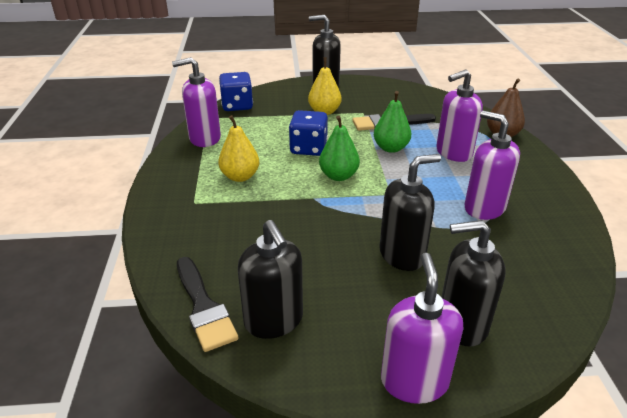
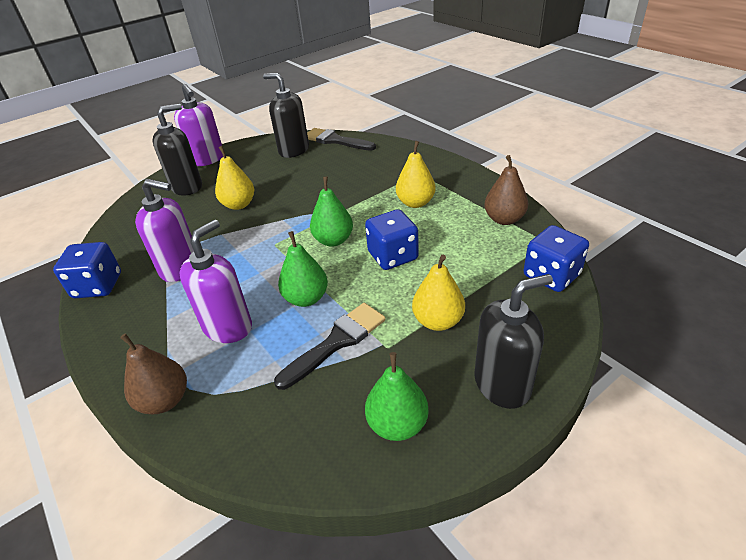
camera: 150 degrees right, 5 degrees up
(204, 138) = (504, 219): purple soap dispenser -> brown pear
(384, 92) = (397, 424): none -> green pear
(402, 255) = (239, 205): black soap dispenser -> yellow pear
(569, 223) = (98, 286): none -> blue dice

